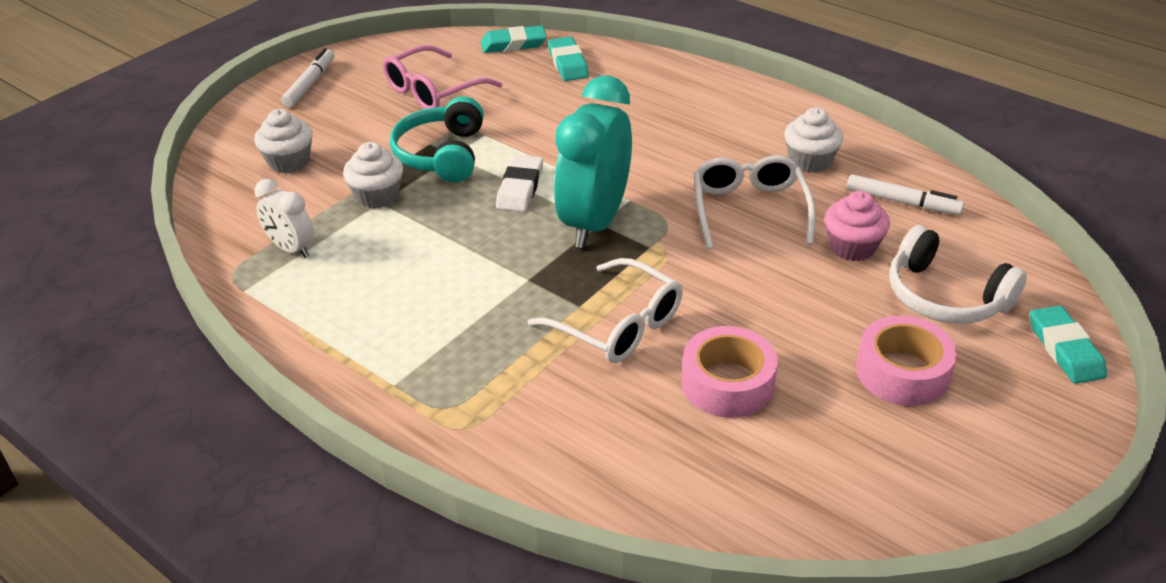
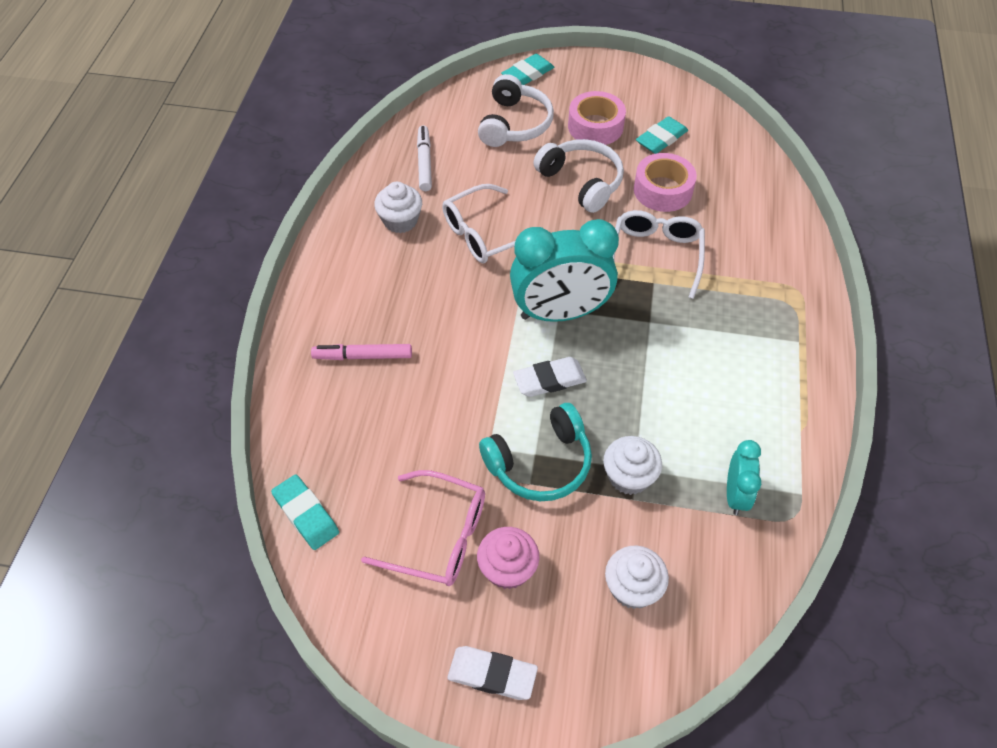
camera: 120 degrees left, 15 degrees up
(291, 249) = (735, 495): white clock -> turquoise clock
(310, 84) = (492, 674): white marker -> white eraser
(568, 63) = (325, 444): turquoise eraser -> turquoise eraser (661, 139)
(642, 99) = (363, 356): none -> pink marker
(791, 314) = (581, 182): none -> white headphones
(852, 247) = (493, 173): pink cupcake -> pink cupcake (507, 568)

